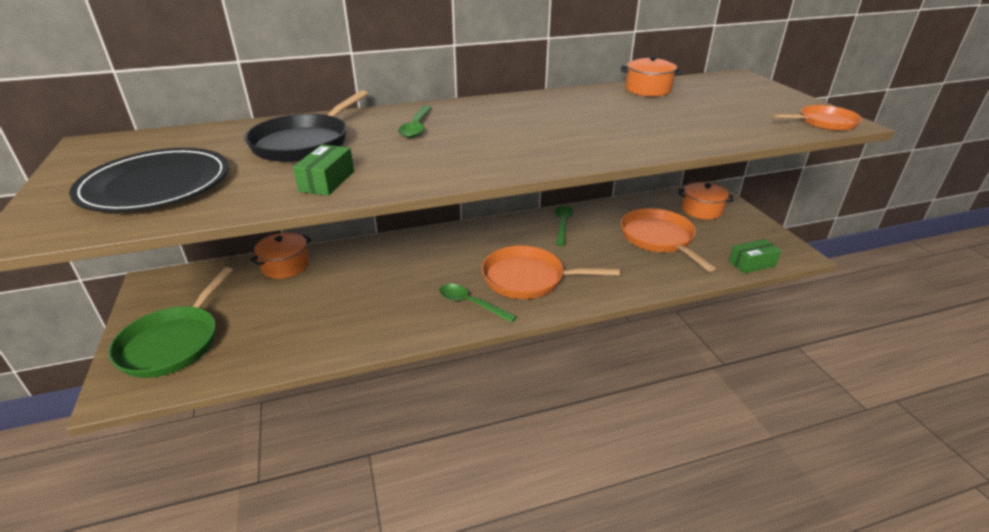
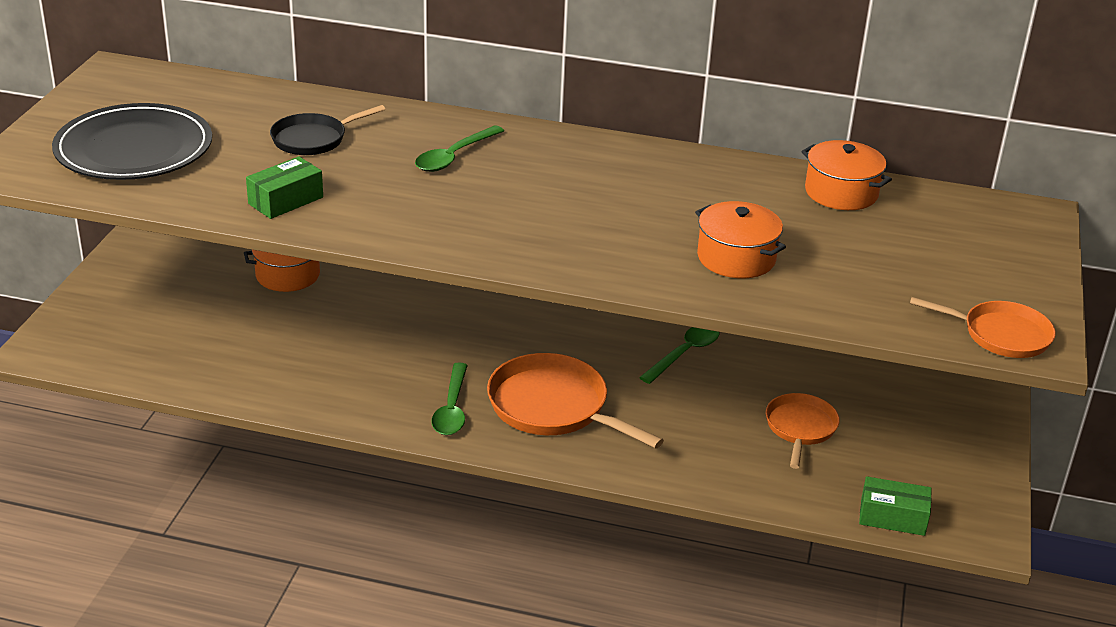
camera: 30 degrees right, 0 degrees up
(173, 343) = (116, 321): green pan -> none
(304, 143) = (313, 139): black pan -> black pan, size x0.61
(471, 304) = (452, 408): green spoon -> green spoon turned 150 degrees counterclockwise
(659, 239) = (800, 428): orange pan -> orange pan, size x0.61
(701, 210) = (929, 414): orange pot -> orange pot (736, 258)

